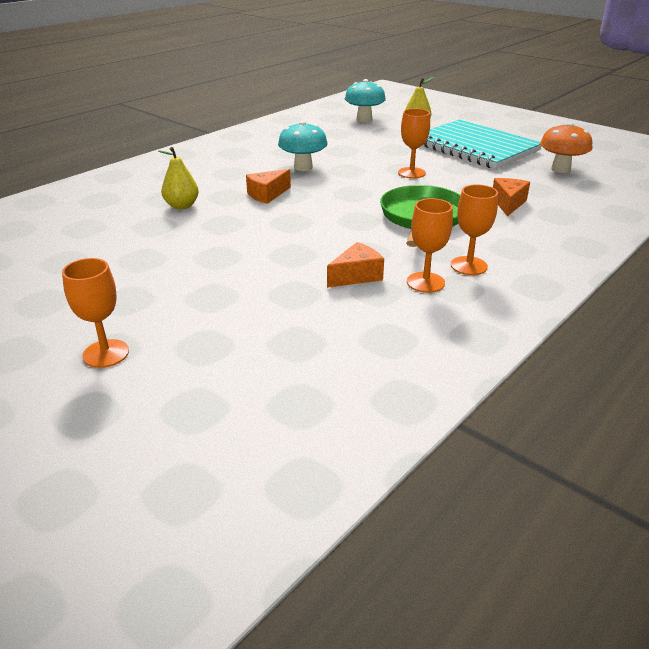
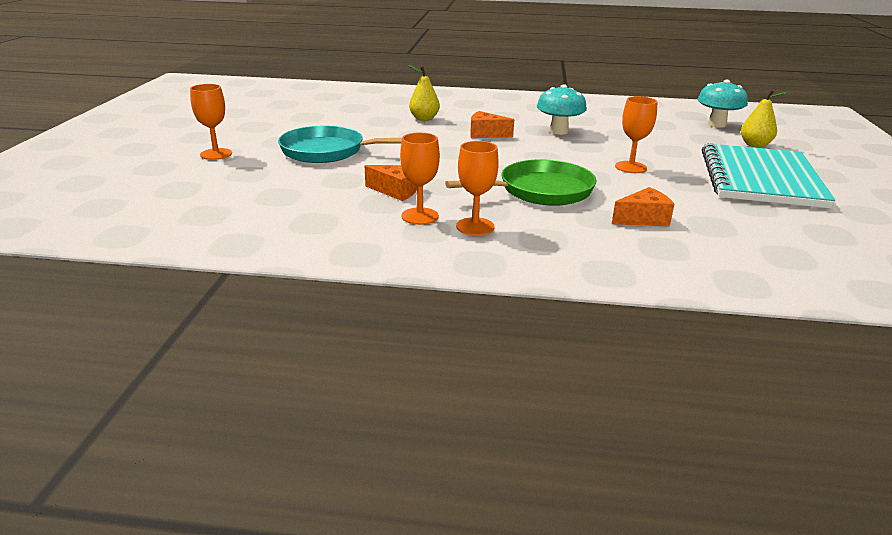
camera: 55 degrees right, 5 degrees down
(202, 280) = (328, 151): none -> turquoise pan
(560, 169) = (799, 229): orange mushroom -> none

